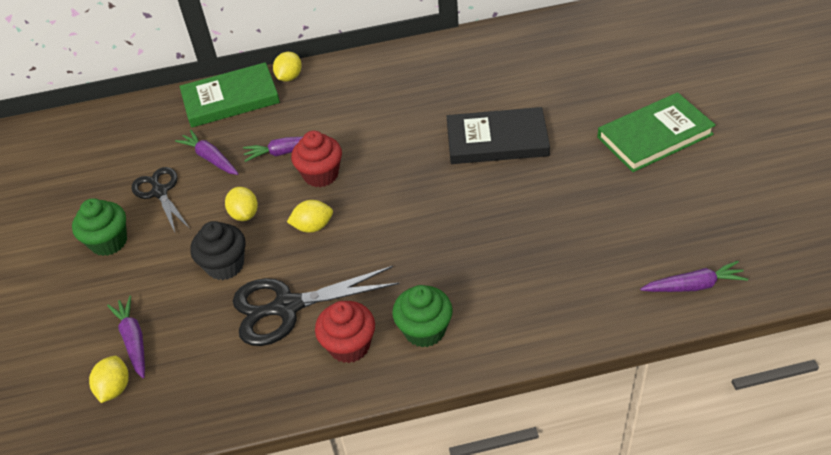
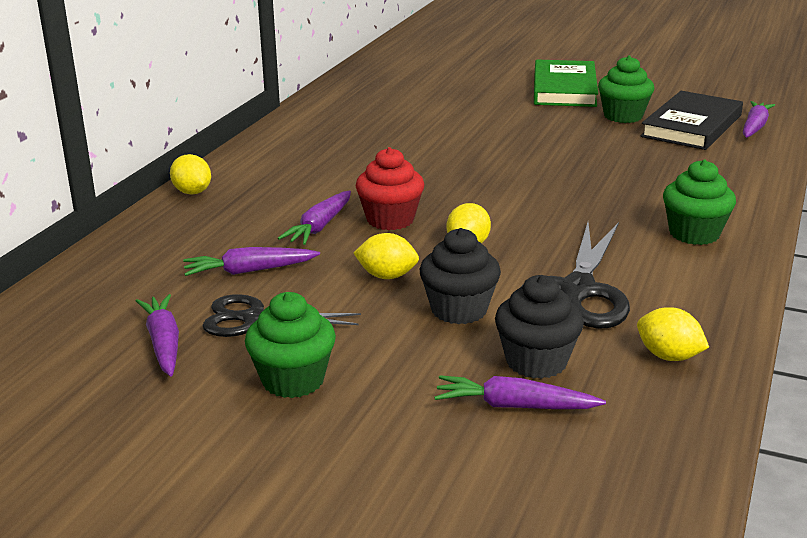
camera: 60 degrees left, 20 degrees down
(115, 176) = (163, 343): none -> purple carrot
(115, 388) = (589, 442): yellow lemon -> yellow lemon (668, 356)
(186, 327) = (536, 361): none -> black cupcake
(230, 99) = (162, 232): green book -> none
(349, 346) = (676, 274): red cupcake -> none
(497, 140) = (475, 136): black book -> black book (692, 126)
(627, 196) = (623, 116): none -> green cupcake

